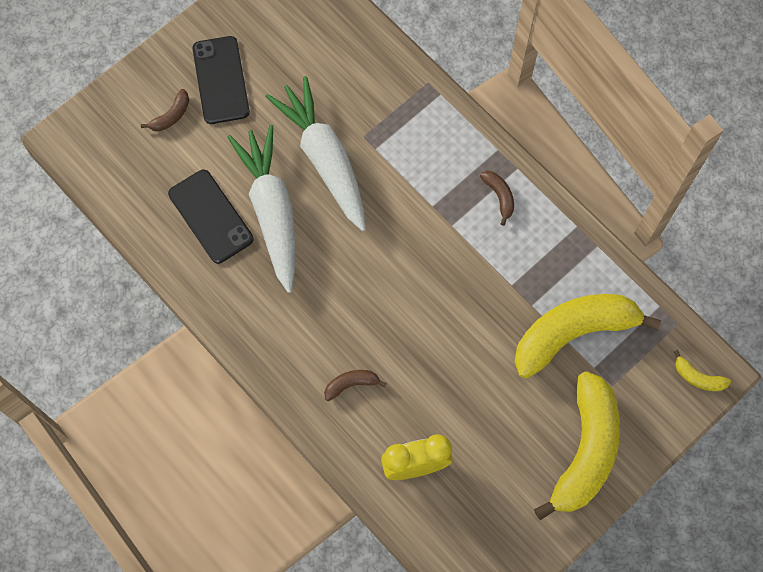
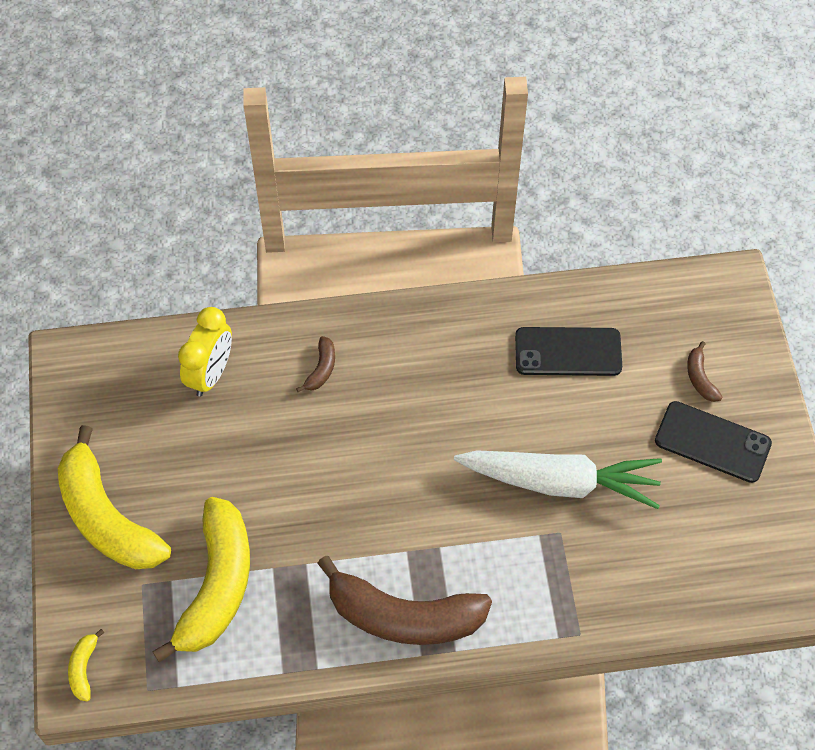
camera: 125 degrees right, 10 degrees down
(272, 211) = (537, 405): white carrot -> none
(499, 196) = (403, 616): brown banana -> brown banana, size x2.44
(698, 377) = (84, 668): yellow banana -> yellow banana turned 60 degrees counterclockwise

